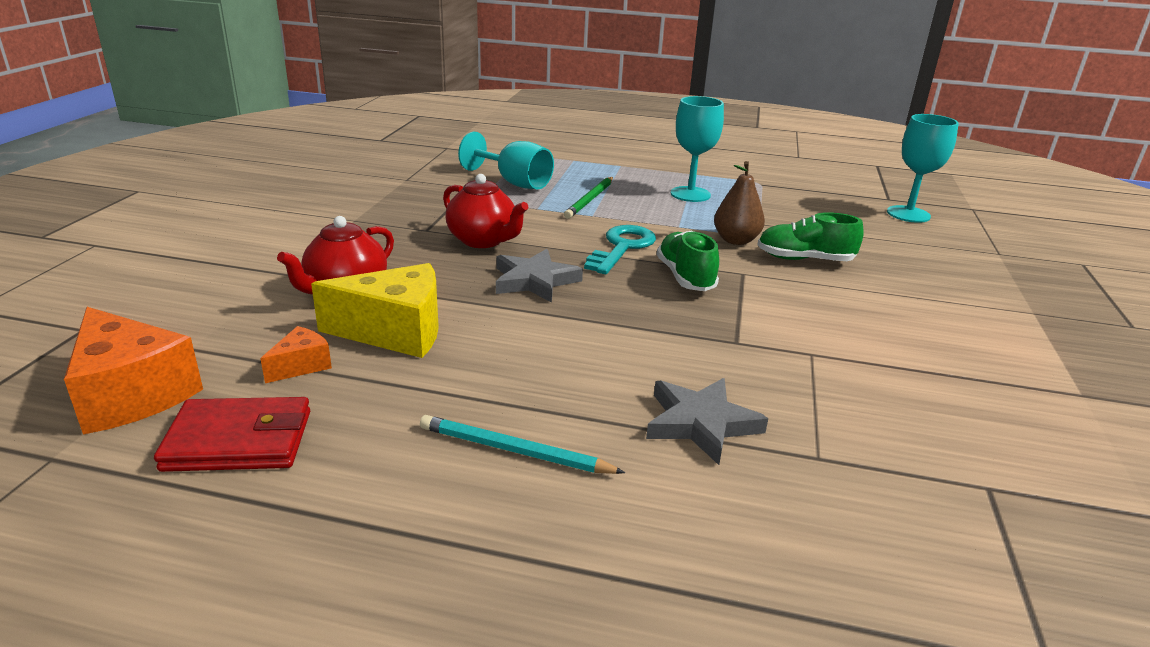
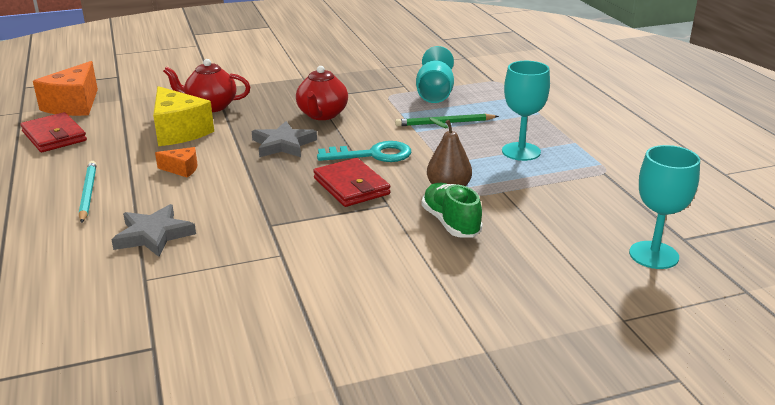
camera: 60 degrees right, 0 degrees up
(301, 366) = (125, 125): orange cheese -> orange cheese (182, 169)
(685, 277) = (351, 186): green shoe -> red wallet

